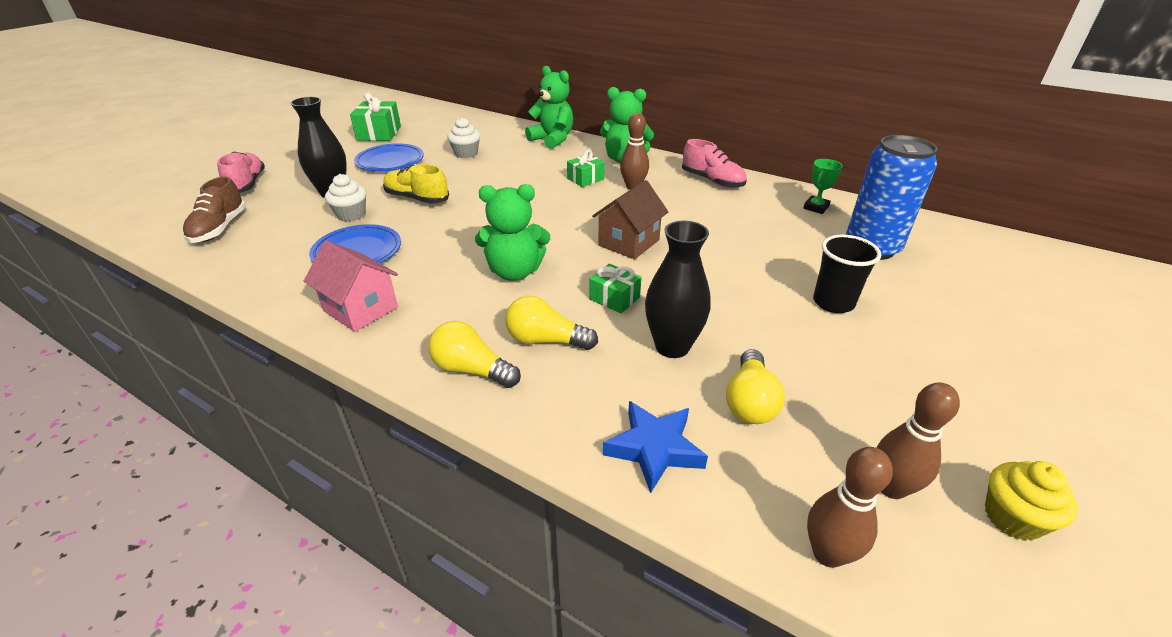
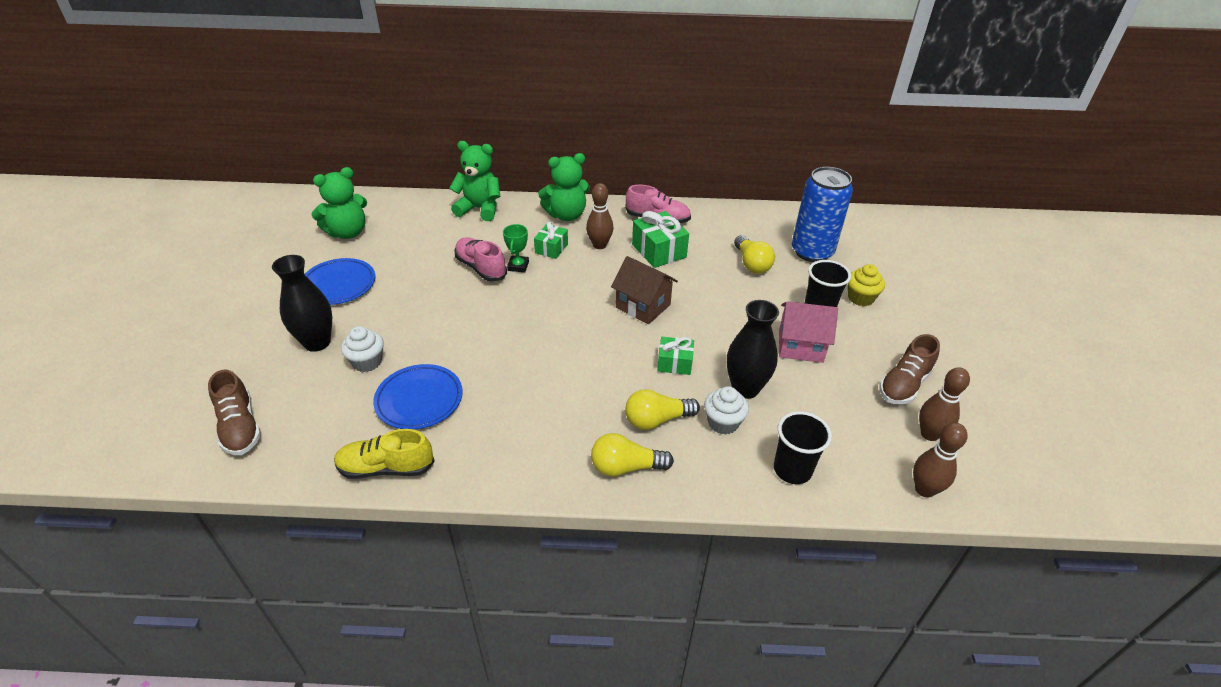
camera: 30 degrees left, 5 degrees up
(247, 184) = (203, 364): pink shoe -> pink shoe (481, 268)
(360, 309) = (483, 453): pink house -> pink house (800, 346)
(379, 133) = (285, 251): green gift -> green gift (659, 251)
(417, 198) = (414, 321): yellow shoe -> yellow shoe (386, 468)
(466, 153) = (409, 251): white cupcake -> white cupcake (723, 422)
(515, 272) = (578, 368): green teddy bear -> green teddy bear (348, 232)
(629, 243) = (643, 306): brown house -> brown house turned 60 degrees counterclockwise
(654, 449) = (792, 470): blue star -> black cup
(749, 401) = (821, 410): yellow light bulb -> yellow light bulb (751, 264)
(816, 207) = (752, 224): green trophy -> green trophy (518, 266)
(895, 415) = (904, 384): none -> brown shoe
(1012, 518) = (992, 425): yellow cupcake -> yellow cupcake (860, 298)

